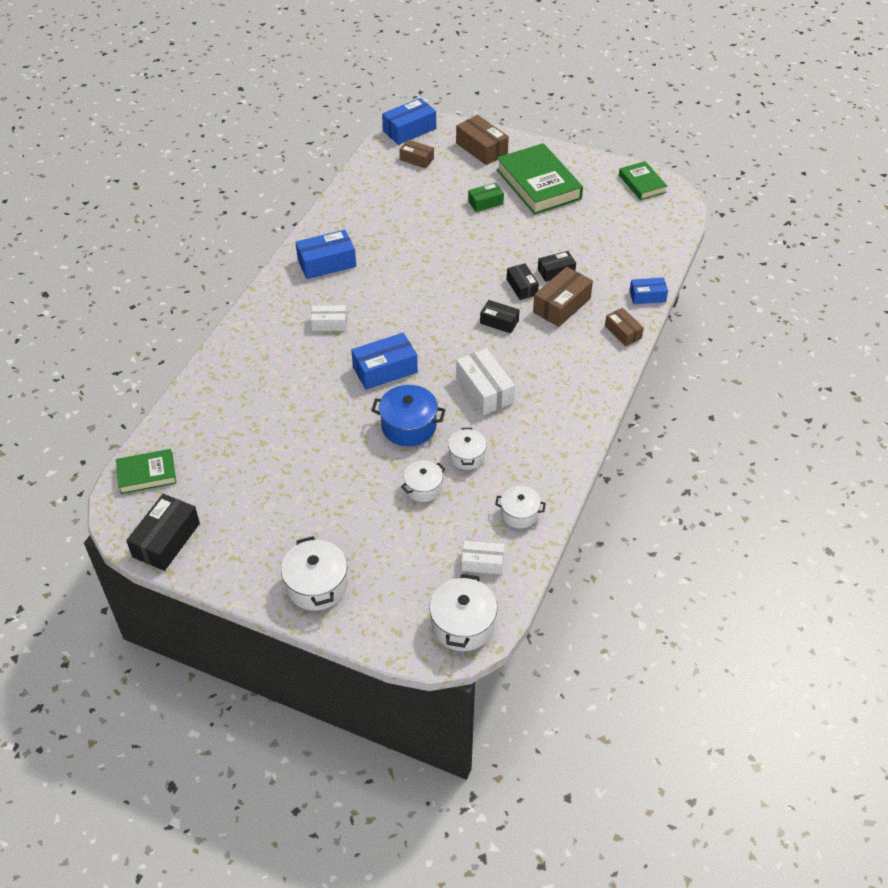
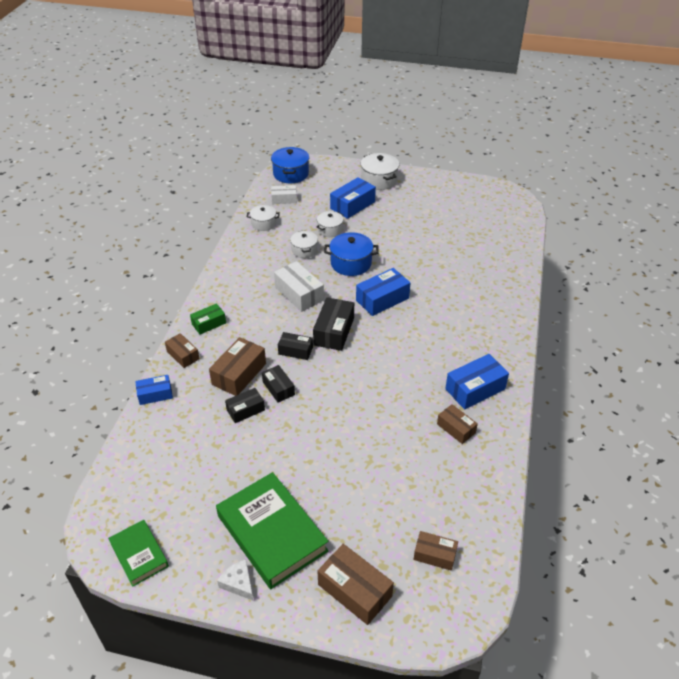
camera: 170 degrees right, 5 degrees down
(147, 474) = (515, 217): green book -> none
(166, 540) = (478, 189): black box -> black box (334, 331)
(329, 323) = (444, 330): white box -> none
(361, 234) = (456, 428): none -> brown box
(409, 130) = (463, 614): blue box -> blue box (352, 205)
(462, 624) = (291, 174): white pot -> blue pot
(485, 202) = (332, 492): green box -> green box (209, 323)
(565, 161) = (238, 583): none -> white cheese

